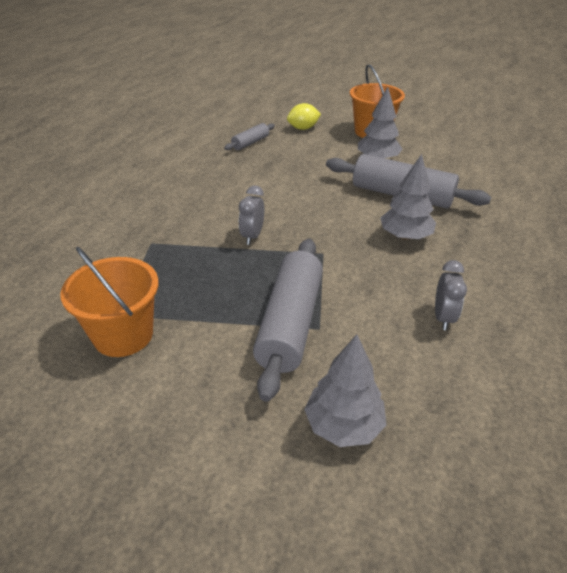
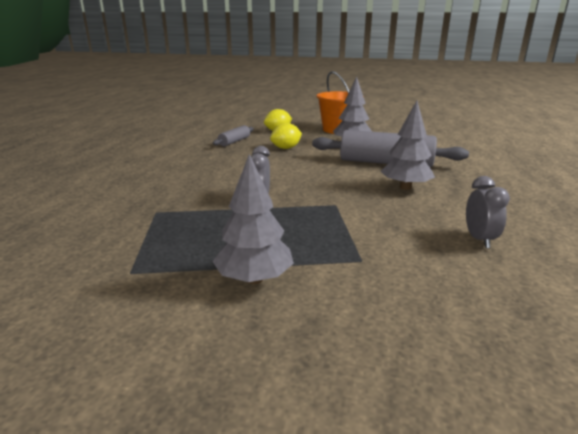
camera: 10 degrees left, 15 degrees down
(123, 335) = (140, 290): orange bucket -> none
(290, 323) = (329, 260): grey rolling pin -> none
(302, 159) = (286, 148): none -> yellow lemon
(343, 425) = (438, 345): grey tree -> grey tree (254, 279)

